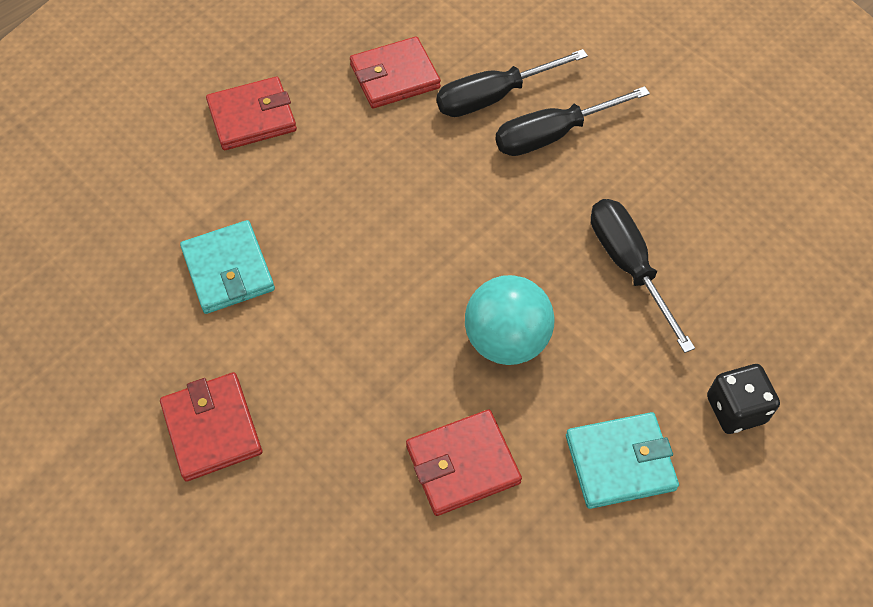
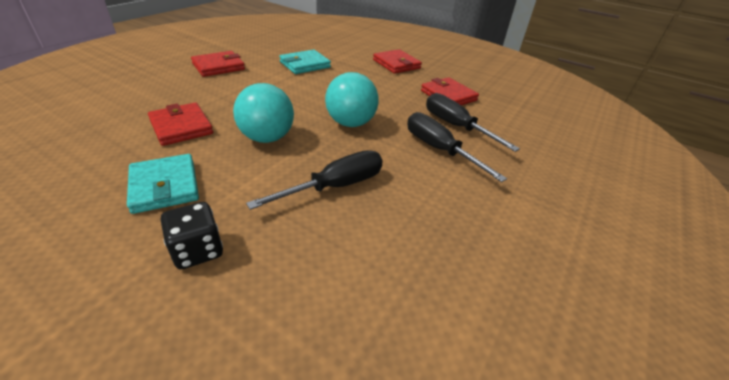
camera: 75 degrees right, 20 degrees down
(472, 226) = (350, 123): none -> turquoise ball

